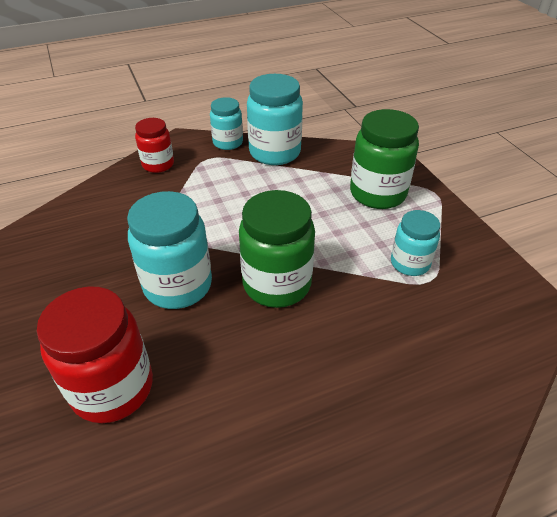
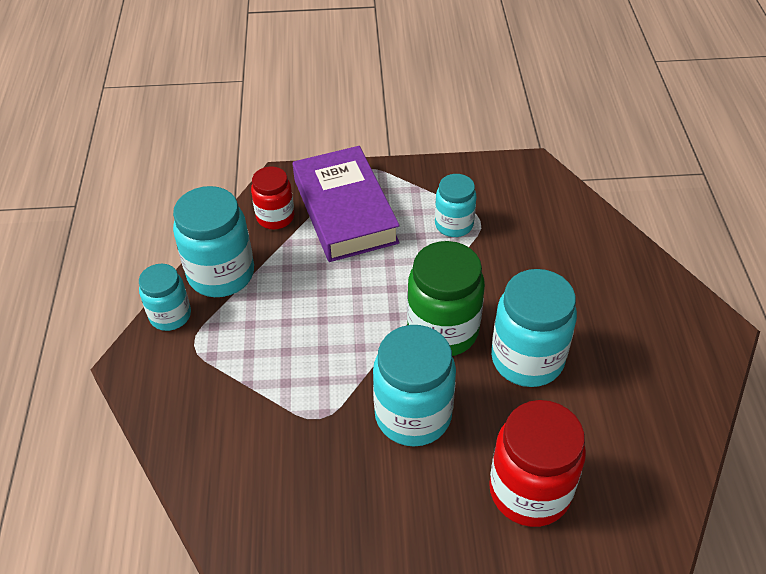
camera: 70 degrees left, 5 degrees up
(158, 164) = (176, 401): red jar -> red jar (275, 217)
(269, 355) = (527, 359): none -> turquoise jar
(378, 193) = (345, 211): green jar -> purple book

